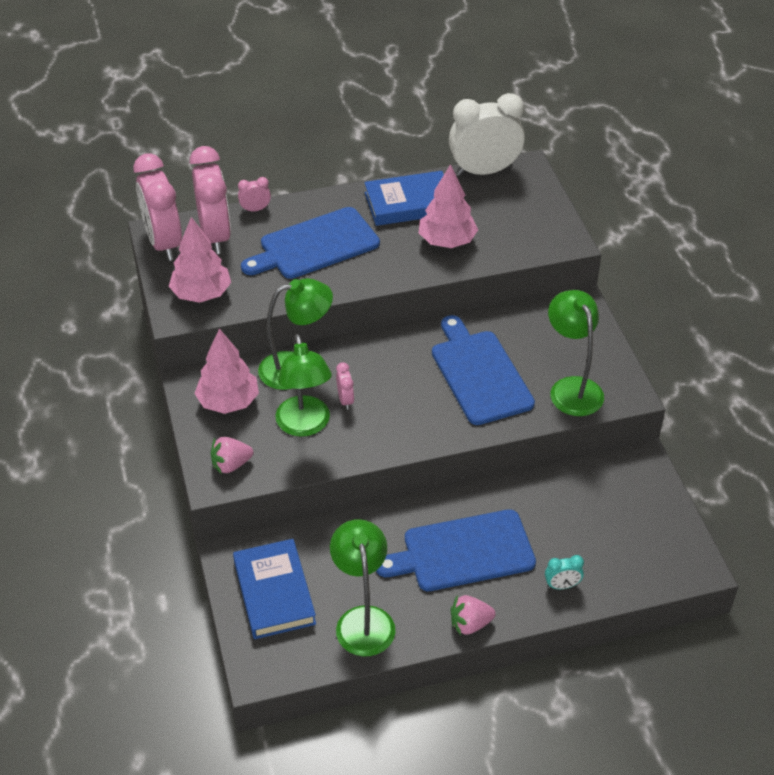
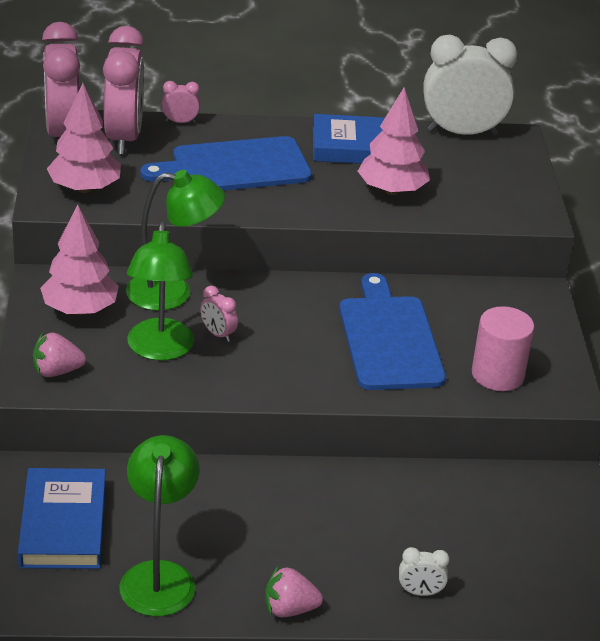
camera: 10 degrees right, 10 degrees down
(345, 400) = (218, 334): pink clock -> pink clock turned 135 degrees clockwise
(463, 552) = (309, 530): blue cutting board -> none
(562, 585) = (420, 592): turquoise clock -> white clock
(572, 388) = (497, 374): green lamp -> pink cylinder

